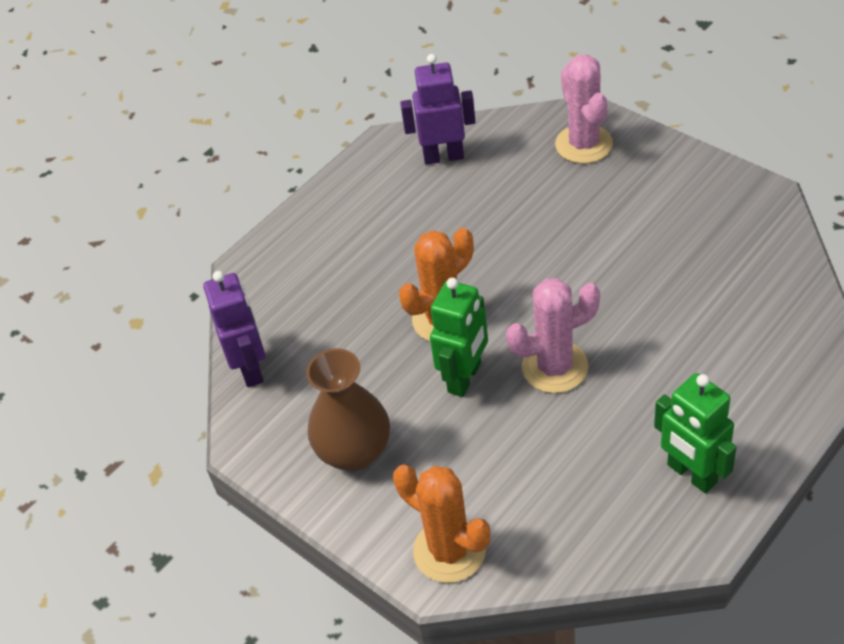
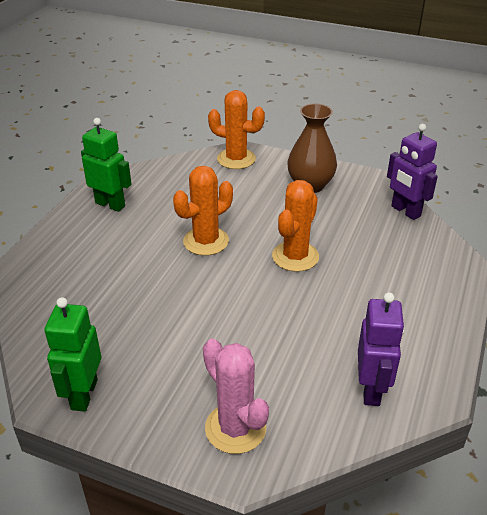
camera: 155 degrees right, 10 degrees down
(443, 156) = (371, 389): purple robot -> purple robot turned 60 degrees counterclockwise
(465, 378) = (263, 227): green robot -> green robot (83, 394)
(555, 367) = (206, 241): pink cactus -> orange cactus

